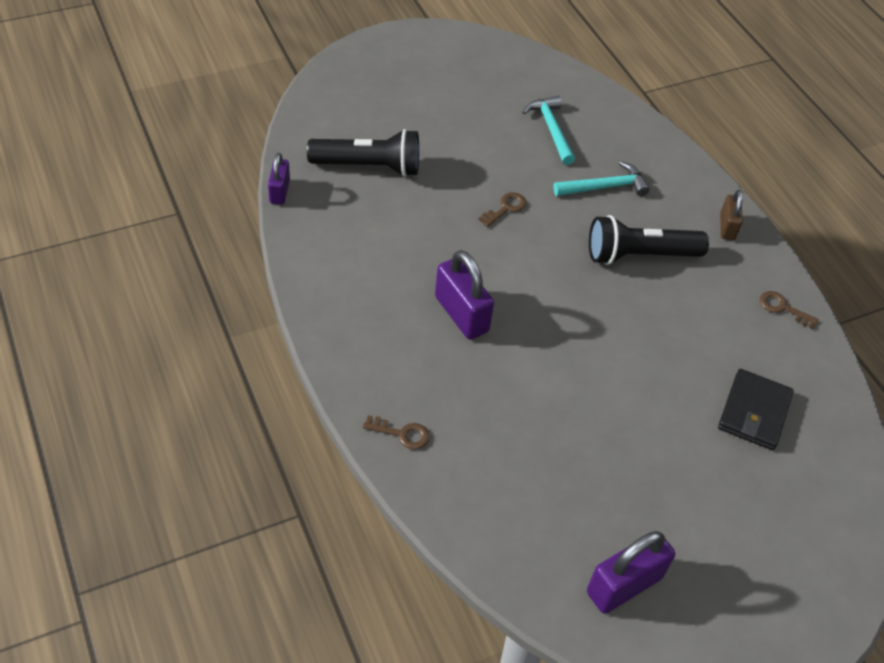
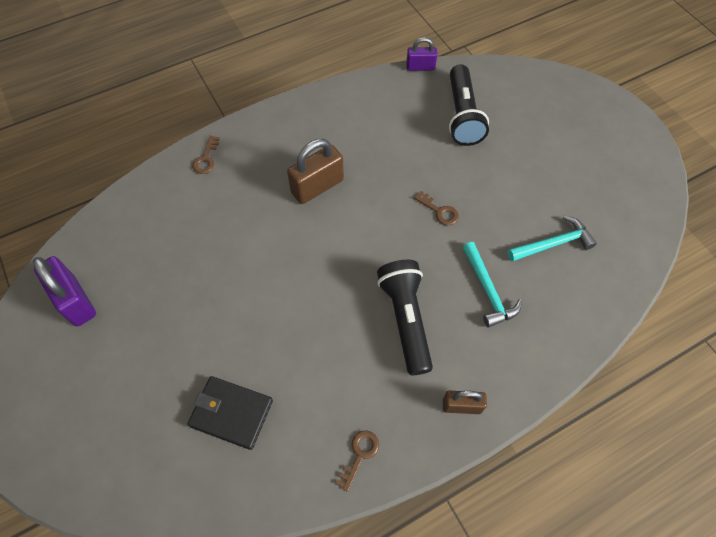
camera: 90 degrees right, 10 degrees up
(461, 314) = (317, 186): purple padlock -> brown padlock

